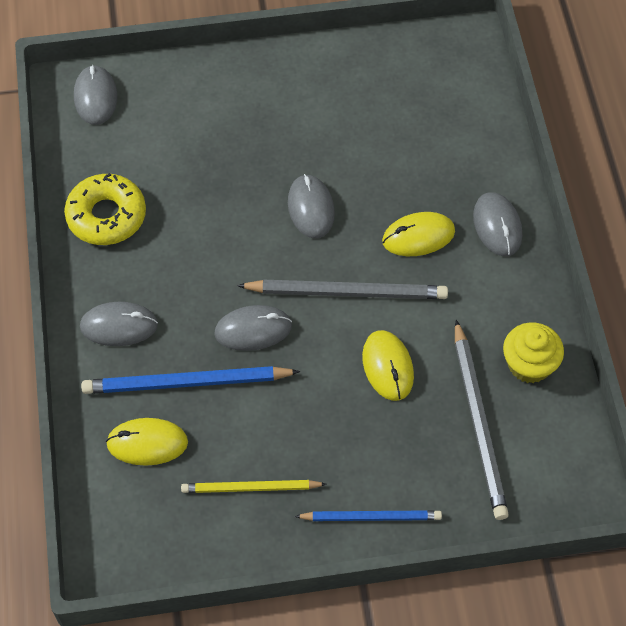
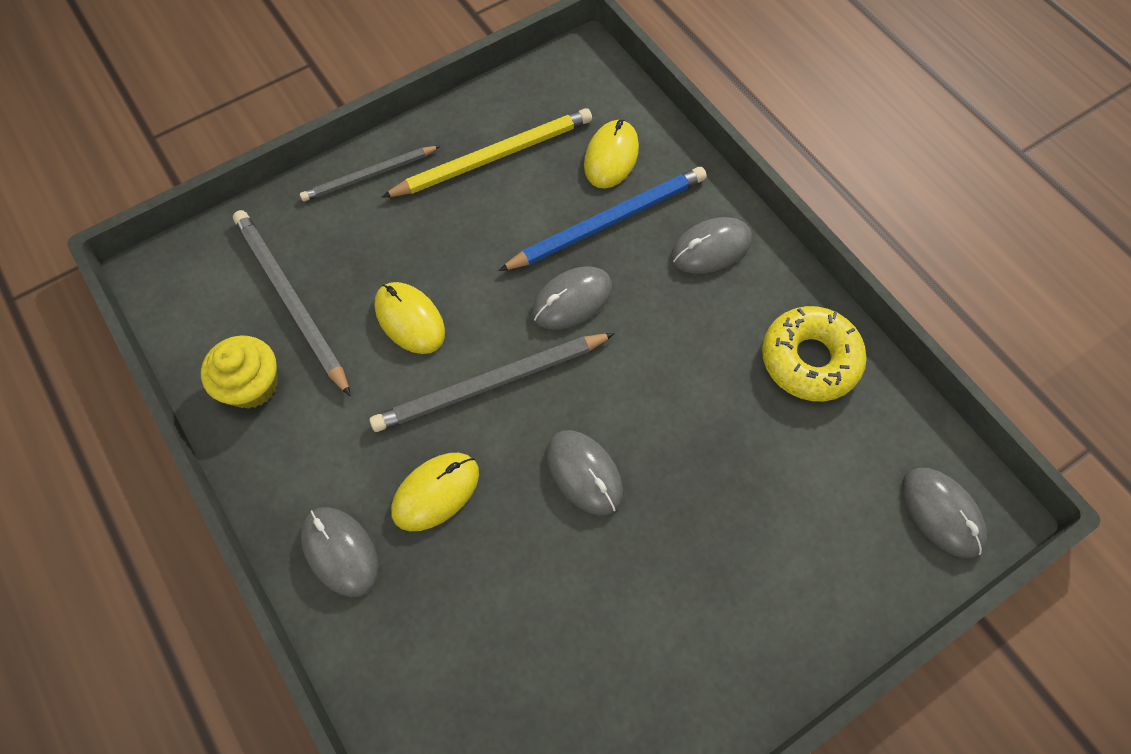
camera: 155 degrees right, 5 degrees up
(147, 443) = (611, 157): yellow mouse -> yellow mouse turned 45 degrees counterclockwise
(250, 488) = (494, 157): yellow pencil -> yellow pencil, size x1.56
(371, 517) = (369, 176): blue pencil -> grey pencil

